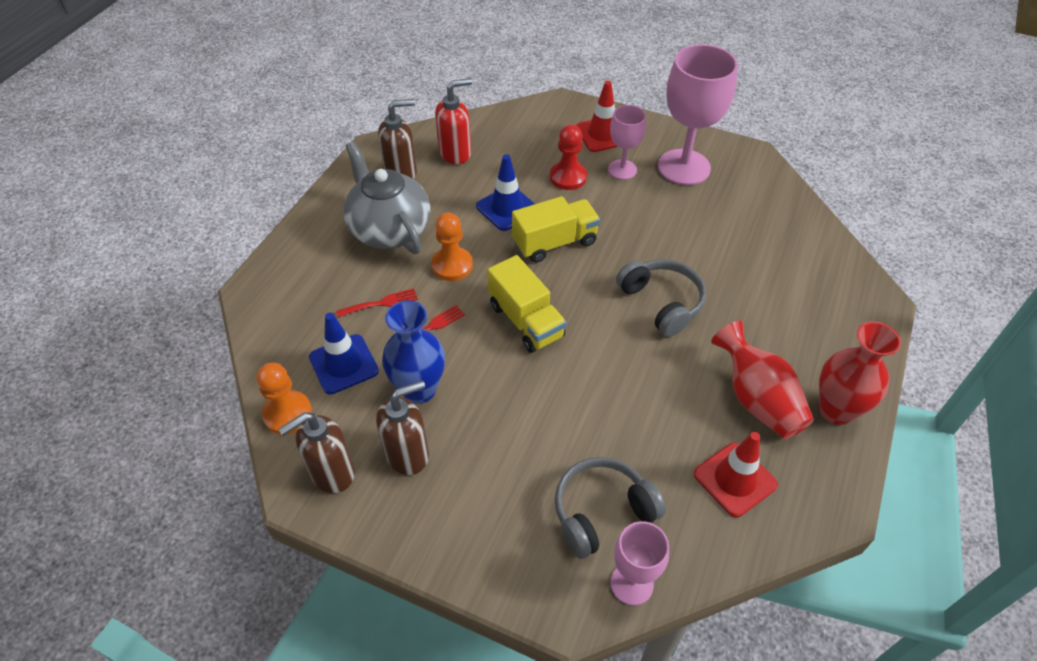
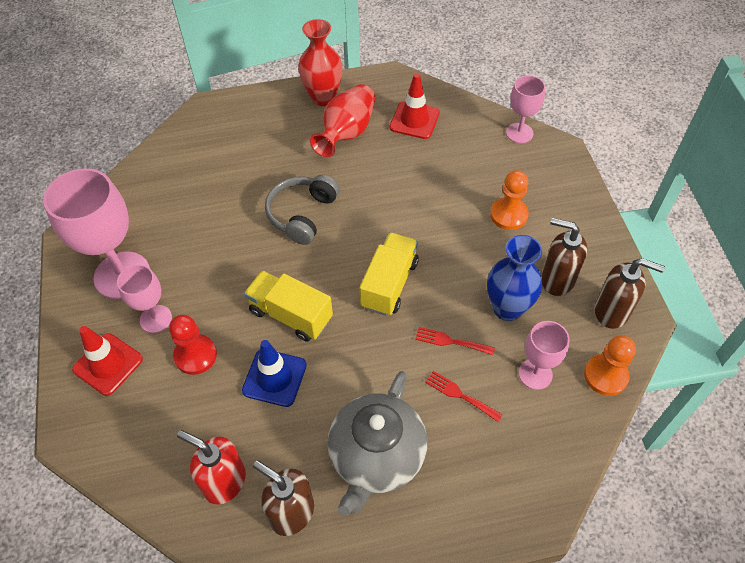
camera: 125 degrees left, 5 degrees up
(343, 364) = (535, 374): blue traffic cone -> pink goblet
(452, 265) = (376, 372): orange pawn -> orange pawn (508, 215)
(602, 512) = (493, 164): grey headphones -> none

